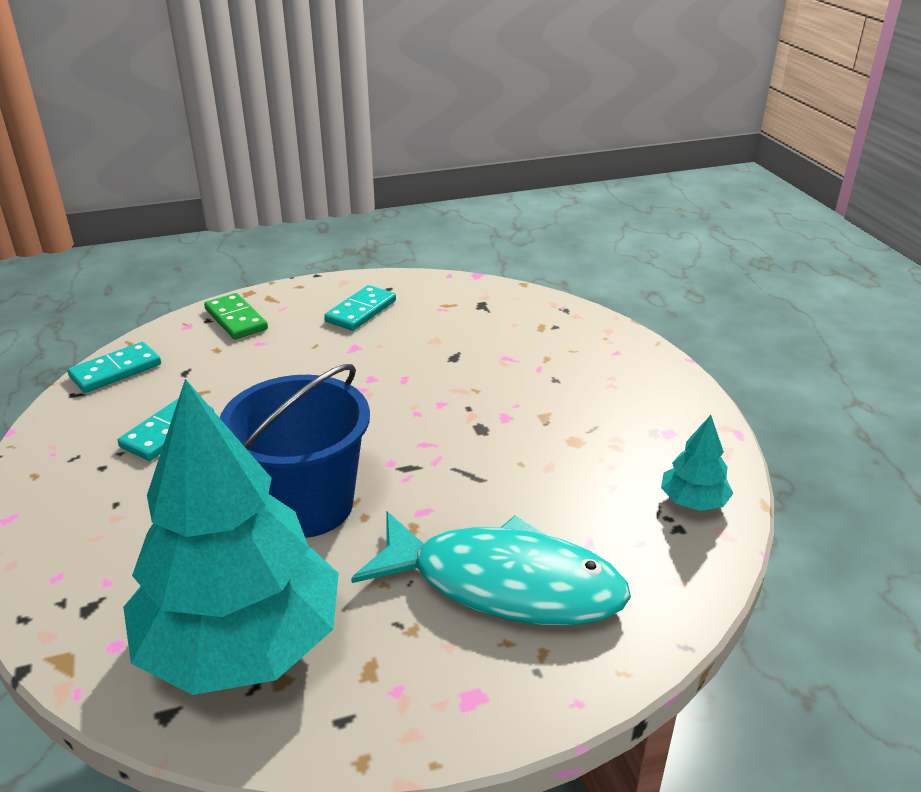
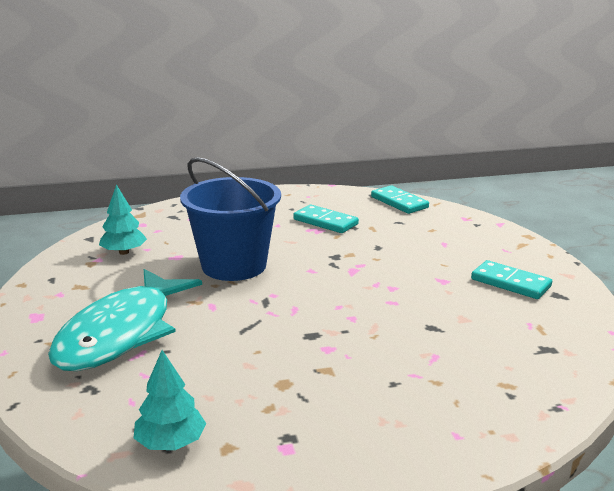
camera: 95 degrees right, 10 degrees down
(236, 319) = (480, 233): green domino -> none
(242, 643) = (124, 252): turquoise tree -> turquoise tree, size x0.40

